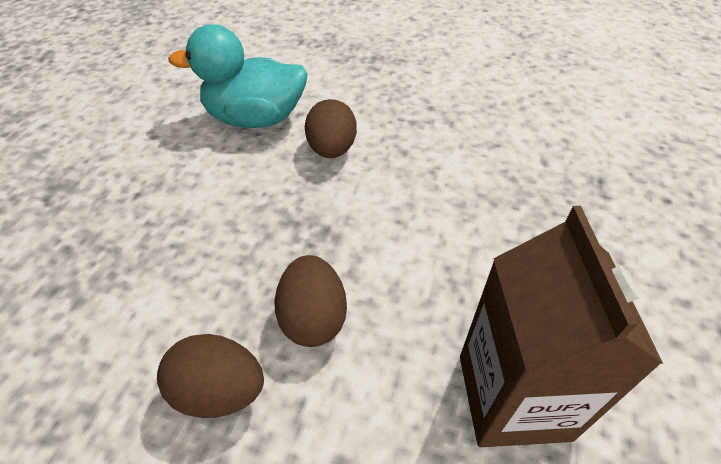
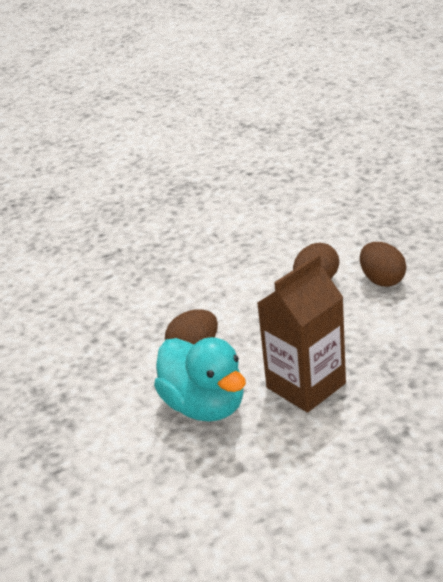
camera: 125 degrees left, 15 degrees down
(513, 396) = (278, 225): brown carton -> brown carton (306, 385)

